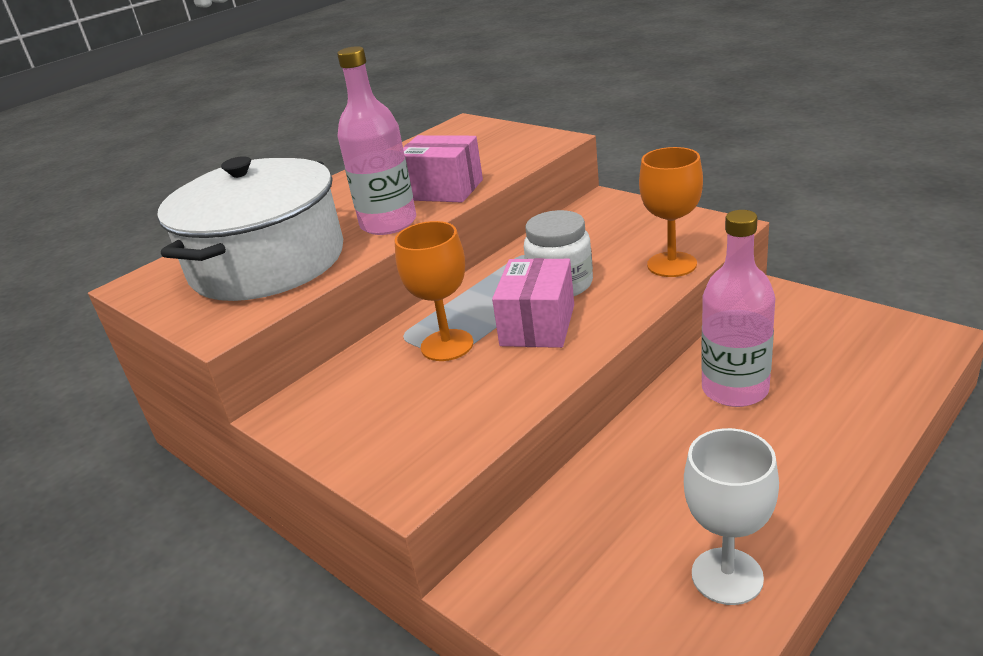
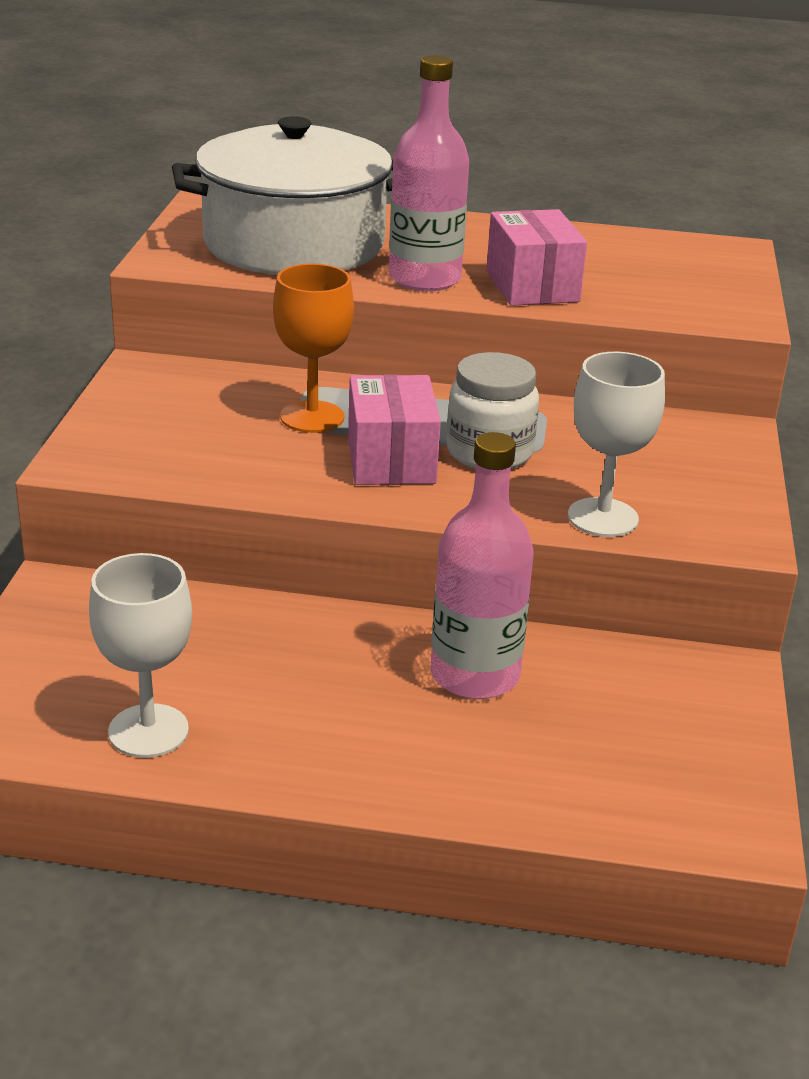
camera: 50 degrees right, 0 degrees up
(537, 325) = (391, 460): pink box -> pink box turned 75 degrees counterclockwise
(672, 264) = (603, 518): orange goblet -> white goblet

